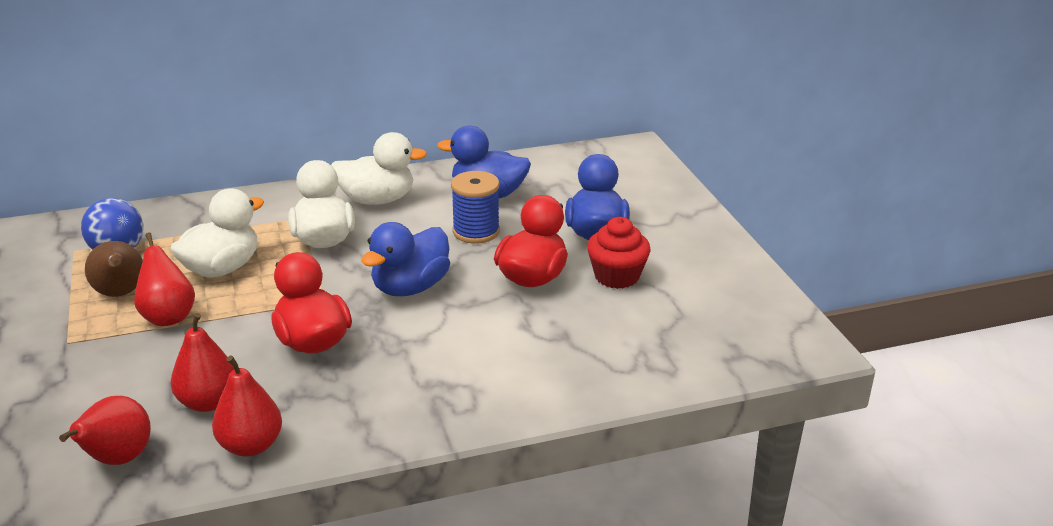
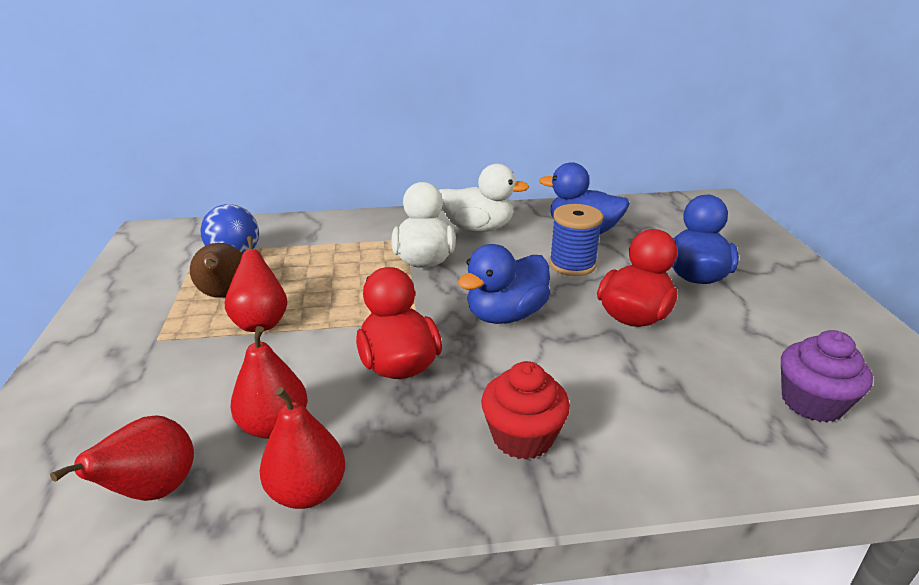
camera: 10 degrees right, 0 degrees up
(222, 268) = (324, 279): white duck -> none
(617, 276) = (726, 323): red cupcake -> red cupcake (522, 437)
(674, 337) = (812, 402): none -> purple cupcake

